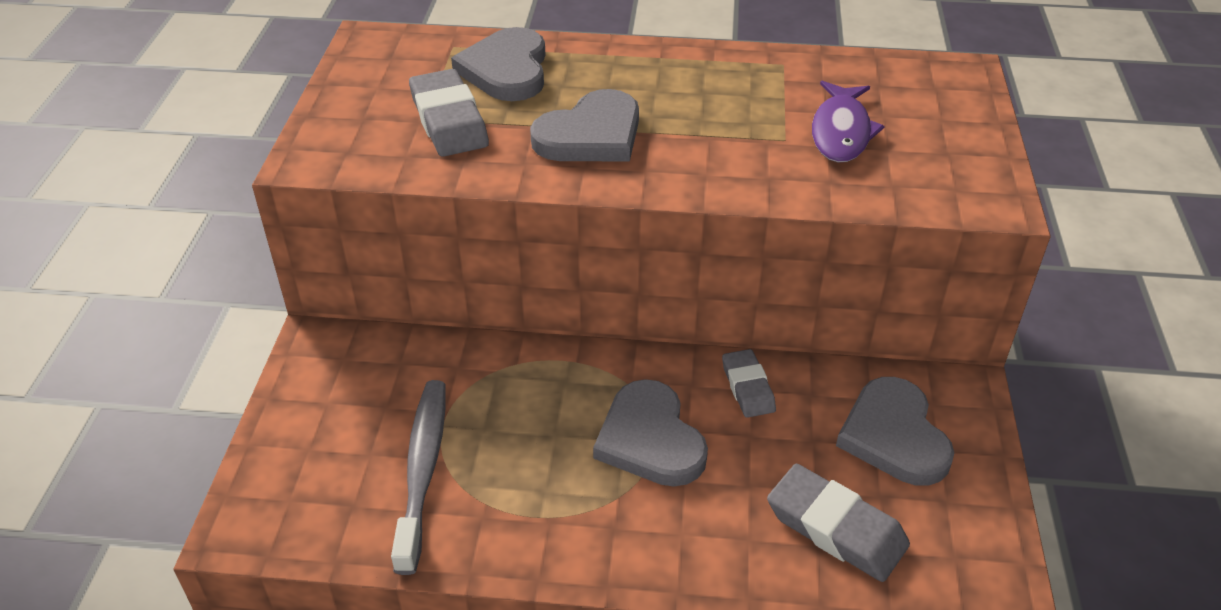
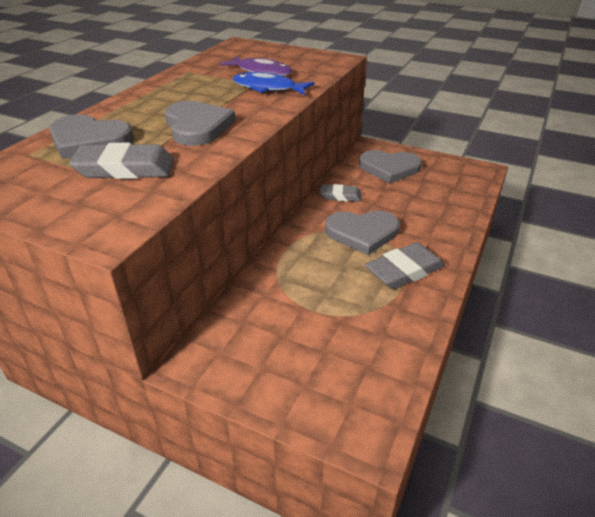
camera: 70 degrees left, 5 degrees down
(423, 470) = (349, 326): grey toothbrush -> none
(774, 158) = (268, 88): none -> blue fish
(836, 528) = (438, 195): grey eraser -> grey eraser (404, 270)

